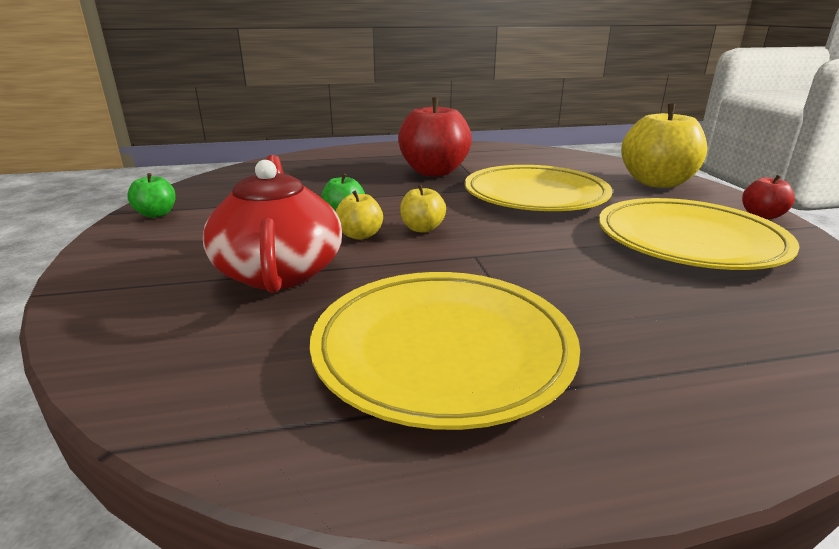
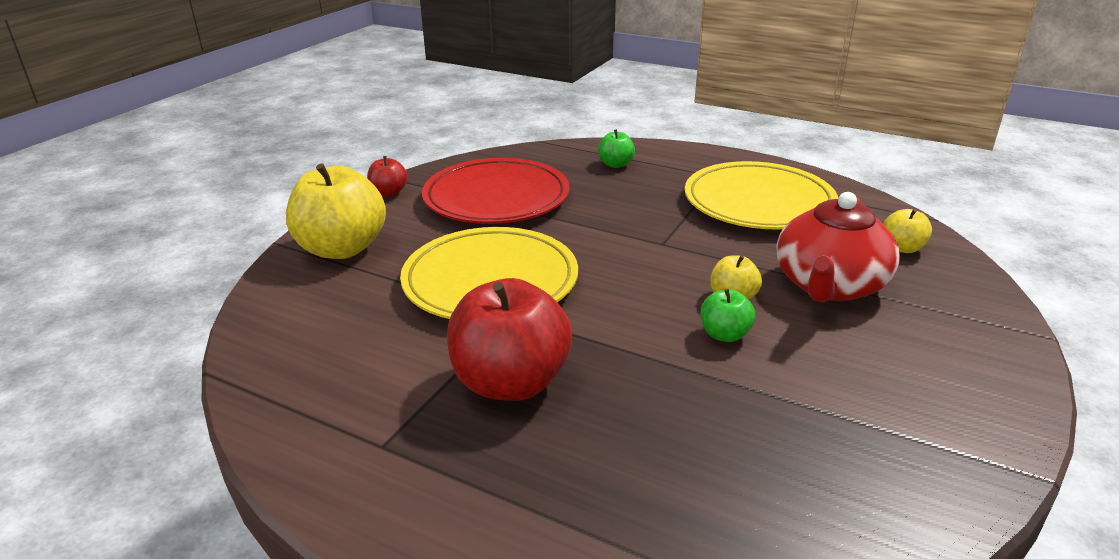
camera: 140 degrees left, 5 degrees up
(156, 214) = (970, 441): green apple -> green apple (616, 164)
(422, 228) = (667, 284): yellow apple -> yellow apple (902, 248)
(689, 241) = (496, 198): yellow plate -> red plate

